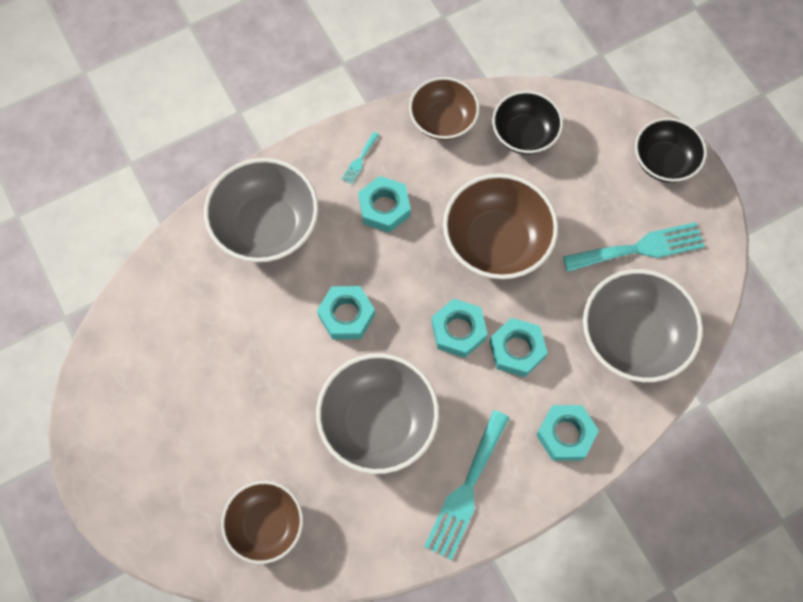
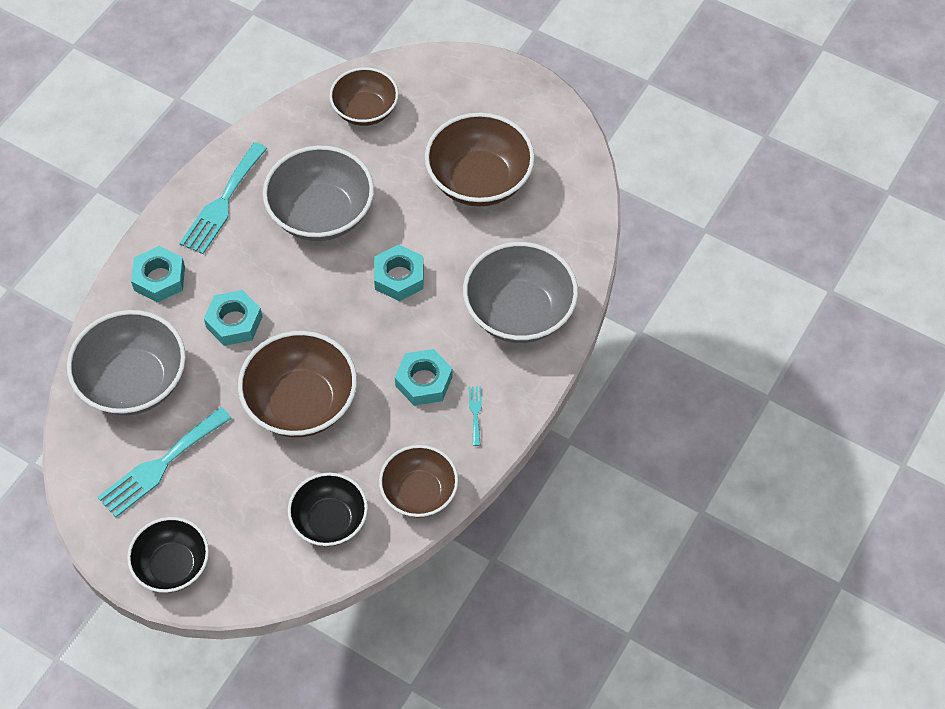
camera: 150 degrees right, 10 degrees down
(211, 377) = (479, 180): none -> brown bowl
(458, 331) = (294, 312): turquoise nut -> none
(466, 490) = (222, 203): turquoise fork -> turquoise fork turned 150 degrees counterclockwise

